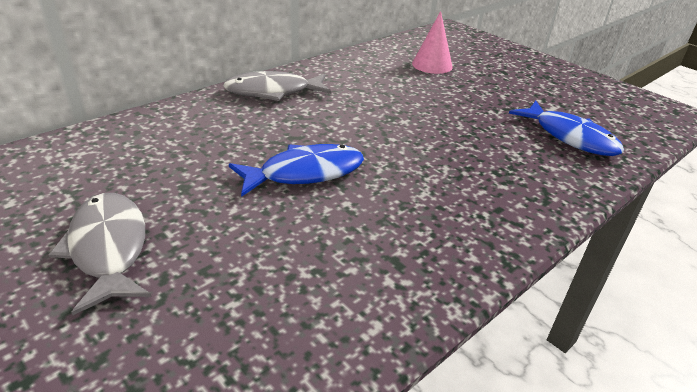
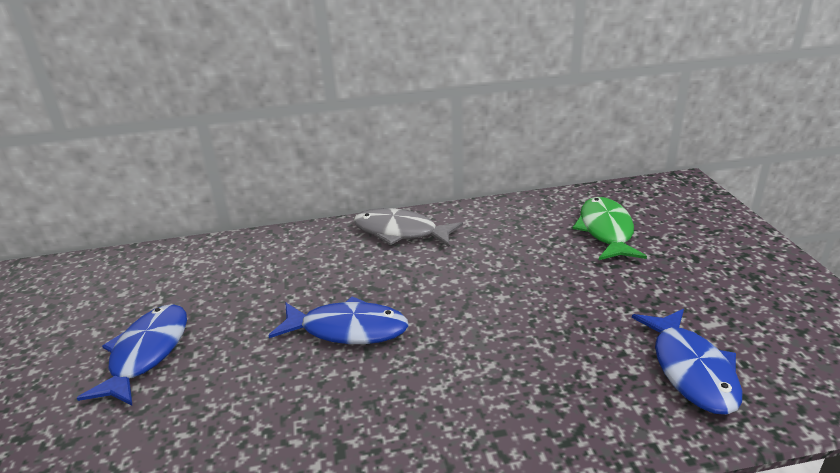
camera: 35 degrees right, 5 degrees down
(109, 249) = (146, 354): grey fish -> blue fish
(432, 65) = (606, 231): pink cone -> green fish

